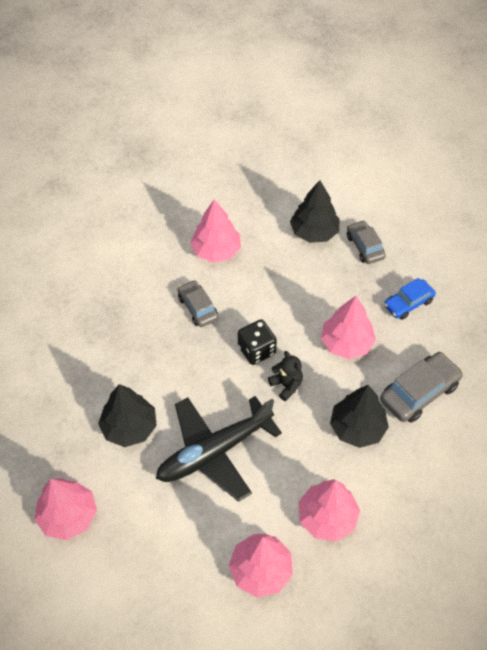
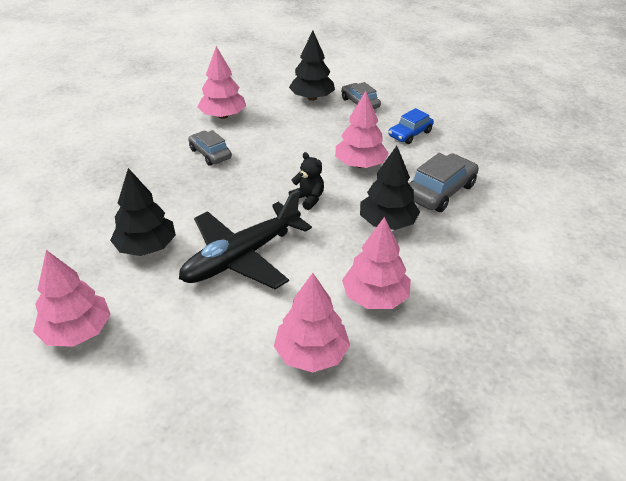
camera: 10 degrees left, 15 degrees down
(256, 350) = (273, 177): black dice -> none

